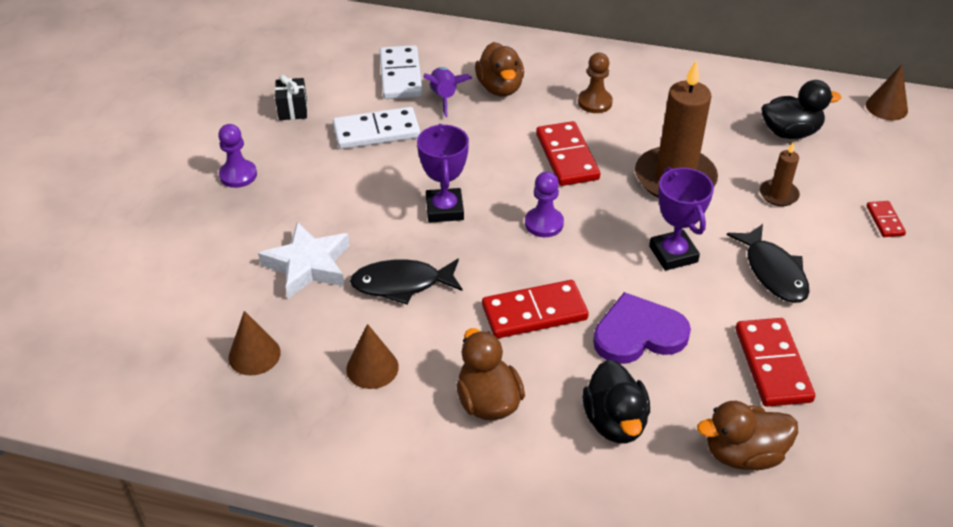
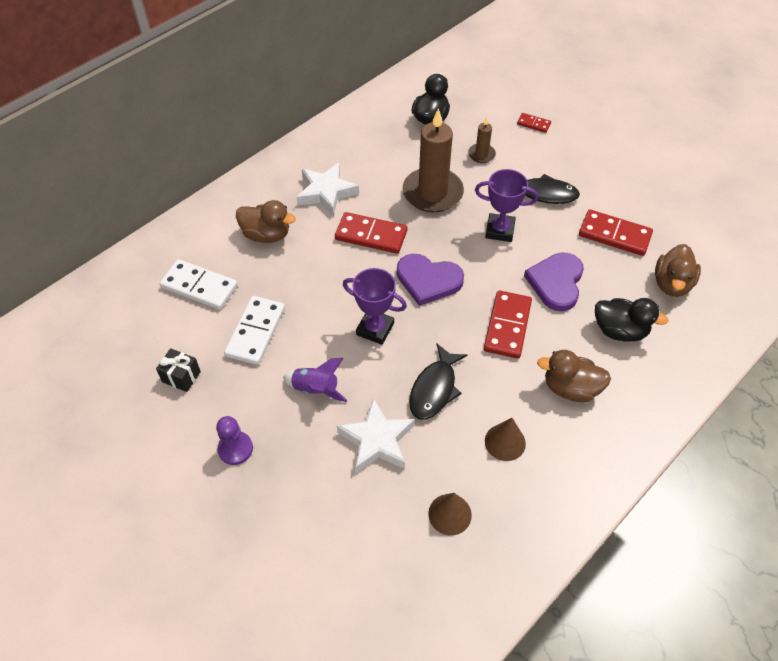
camera: 60 degrees left, 10 degrees up
(444, 97) = (250, 272): purple rocket -> purple rocket (316, 389)
(544, 223) = (428, 280): purple pawn -> purple heart
(595, 102) = (326, 192): brown pawn -> white star
(886, 107) = (441, 66): brown cone -> none

